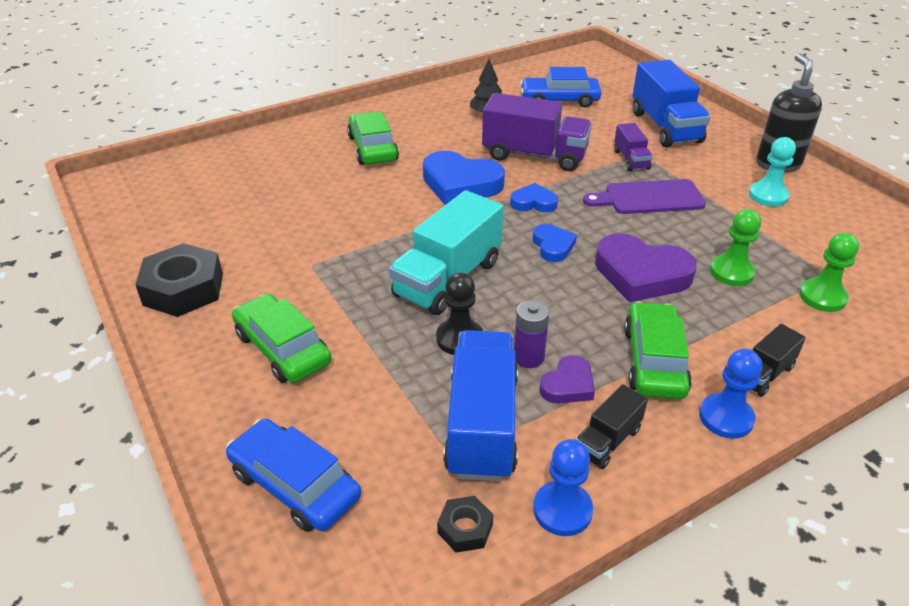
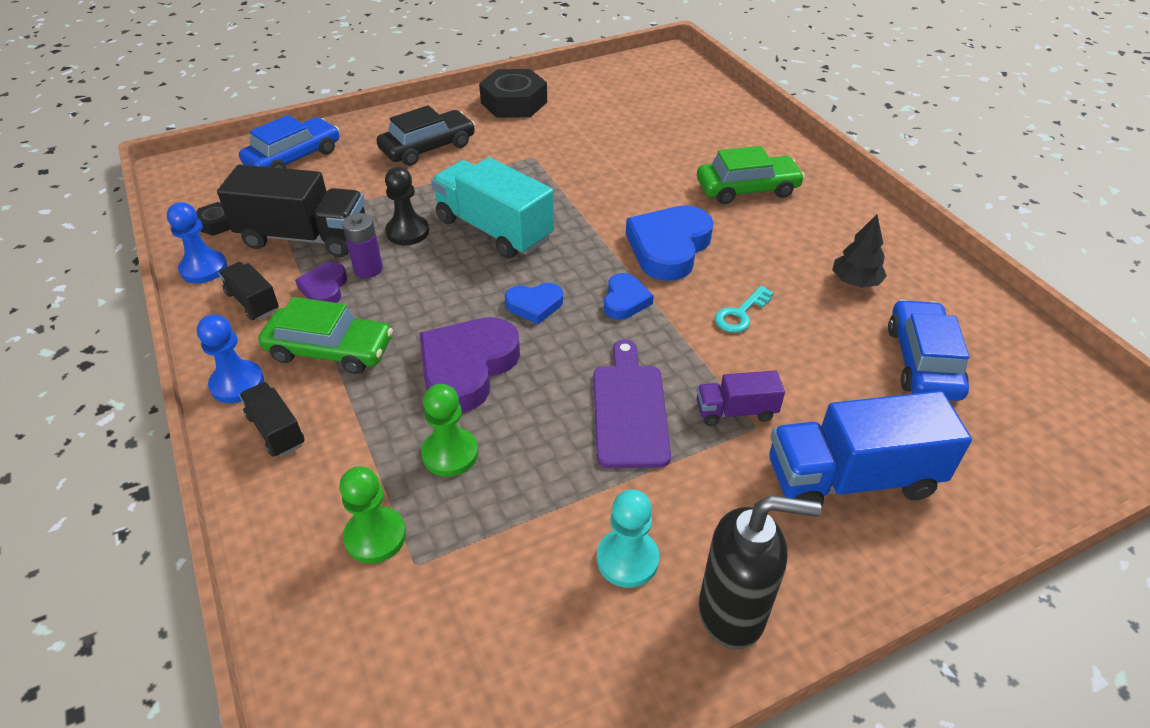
camera: 95 degrees right, 5 degrees up
(283, 348) = (428, 147): green car -> black car
(482, 424) = (304, 237): blue truck -> black truck
(534, 155) = (740, 314): purple truck -> turquoise key
(568, 385) = (324, 288): purple heart -> purple heart turned 45 degrees clockwise

